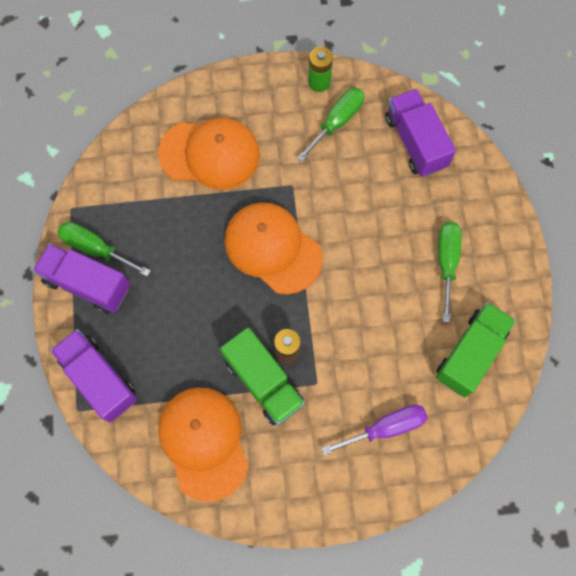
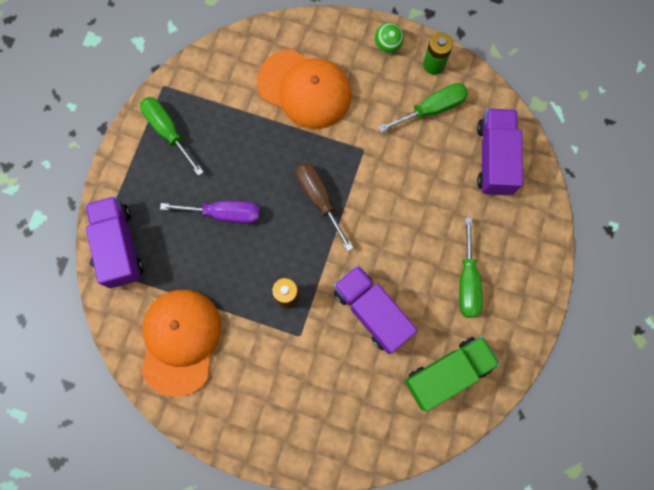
camera: 25 degrees right, 5 degrees up
(87, 284) = (147, 159): purple truck -> purple truck (372, 311)
(263, 382) = (255, 313): green truck -> none
(268, 82) = (387, 45): none -> green ball
(272, 248) = (319, 199): orange cap -> brown screwdriver
(386, 428) = (340, 402): purple screwdriver -> purple screwdriver (224, 214)
(446, 262) = (467, 281): green screwdriver -> green screwdriver turned 150 degrees clockwise

